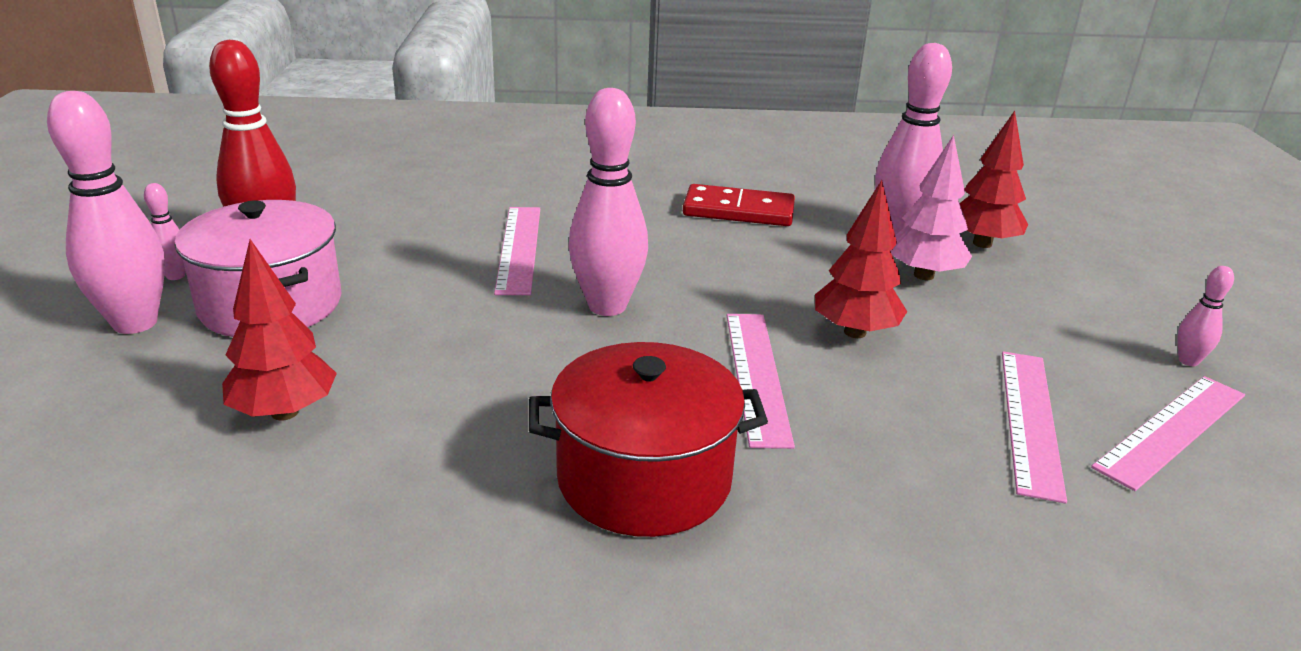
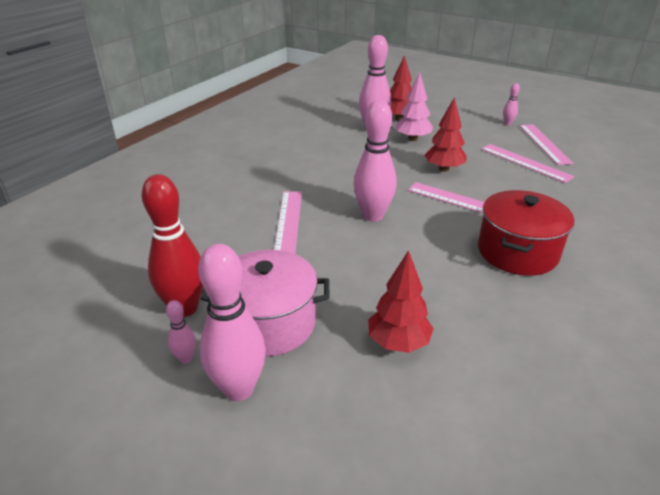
camera: 55 degrees left, 5 degrees up
(519, 248) = (288, 221): pink ruler -> pink ruler turned 60 degrees clockwise
(738, 211) = (314, 153): red domino -> none

